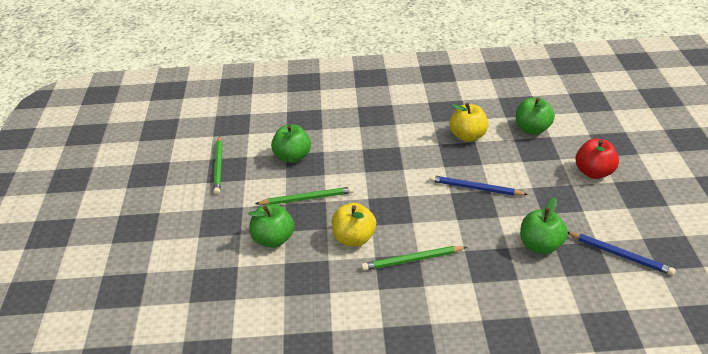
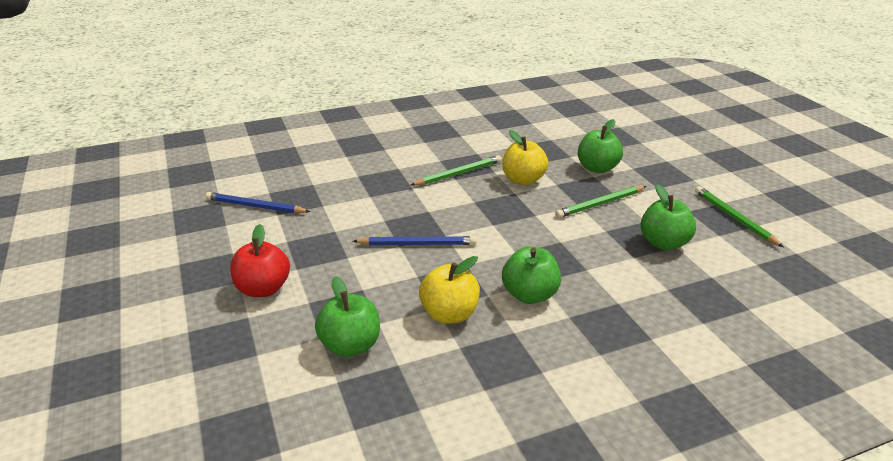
camera: 160 degrees right, 5 degrees down
(540, 246) = (336, 201): green apple -> green apple (529, 295)

